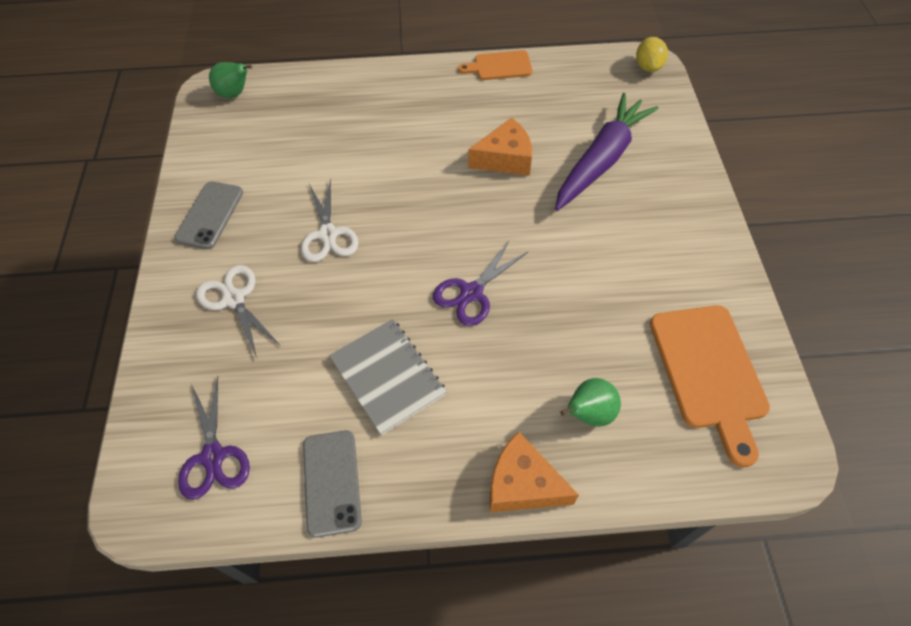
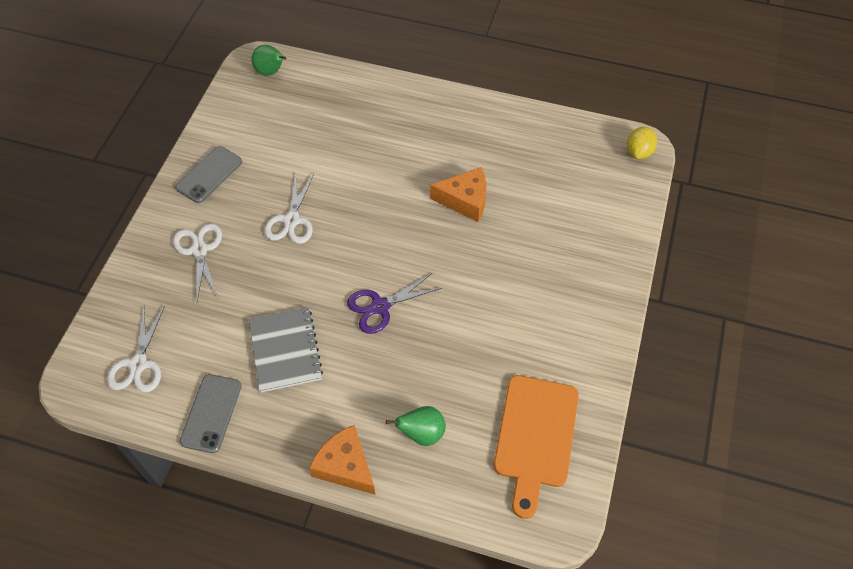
camera: 20 degrees right, 0 degrees up
(213, 456) = (138, 364): purple scissors -> white scissors
(499, 66) = (504, 111): orange cutting board -> none
(601, 160) = (547, 227): purple carrot -> none

